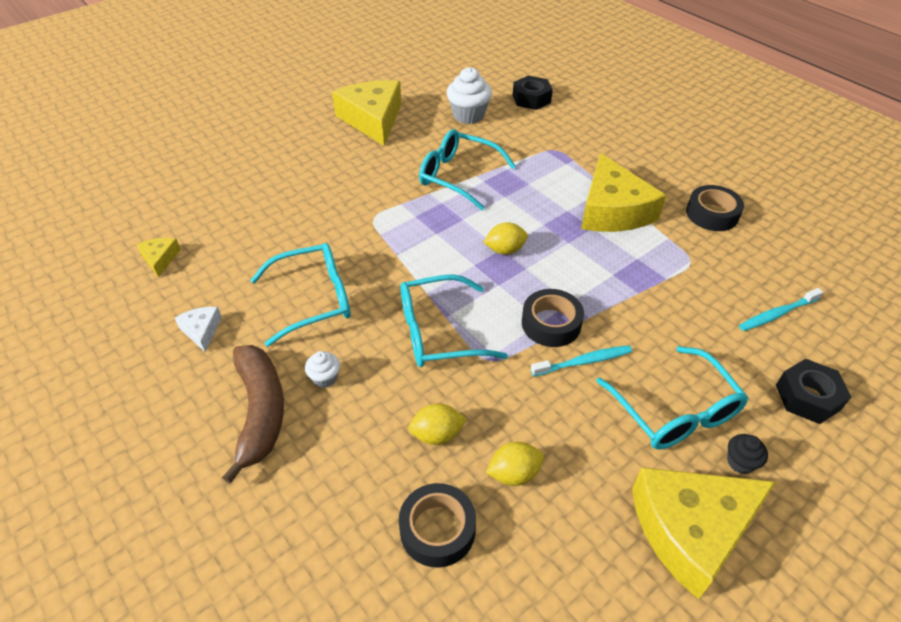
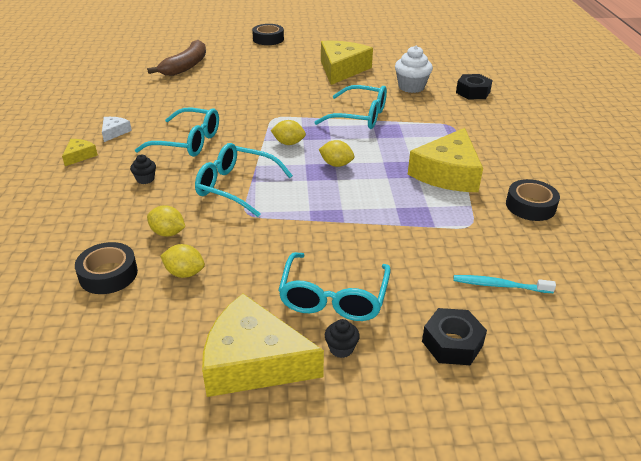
camera: 35 degrees right, 10 degrees down
(160, 259) = (136, 94): yellow cheese -> yellow cheese (79, 156)
(260, 412) = (94, 178): brown banana -> brown banana (186, 66)
(325, 378) = (145, 179): white cupcake -> black cupcake
(427, 246) = (288, 143): none -> yellow lemon
(459, 176) = (359, 116): turquoise glasses -> turquoise glasses turned 135 degrees clockwise
(551, 324) = (313, 213): black tape -> black tape (268, 39)
(583, 362) = (307, 242): turquoise toothbrush -> none

